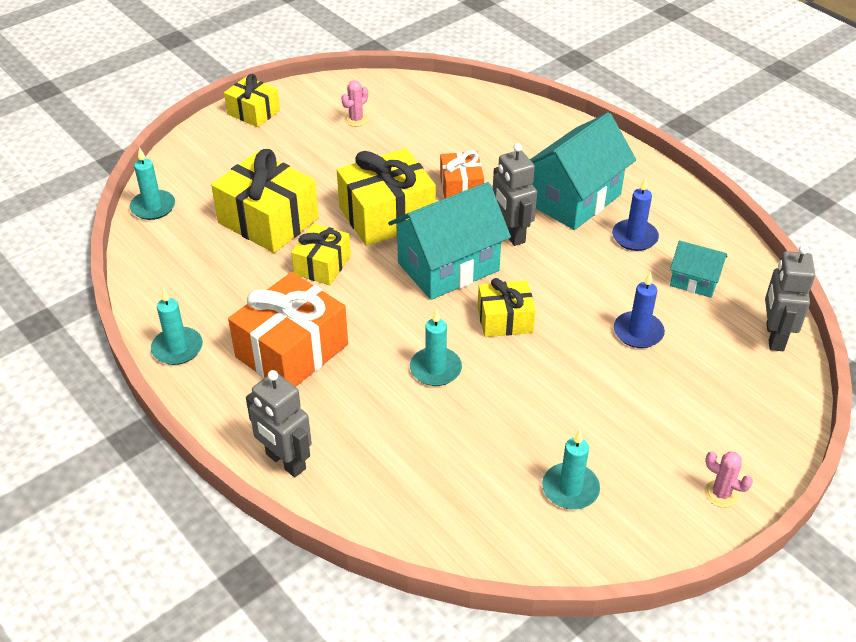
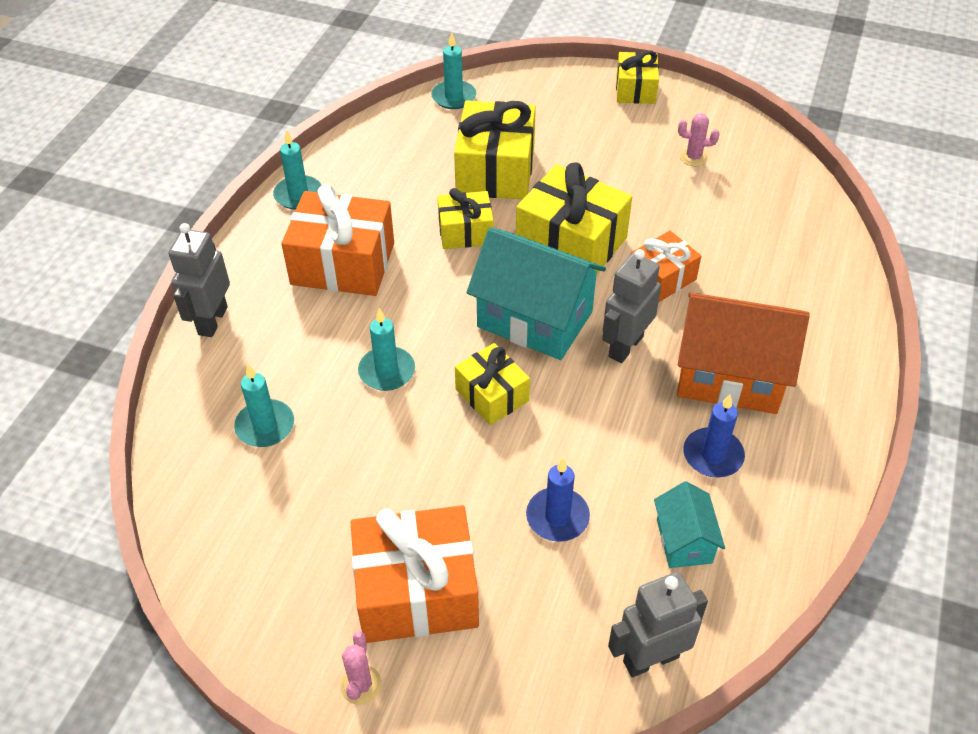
camera: 60 degrees right, 5 degrees up
(570, 489) = (293, 542): turquoise candle -> turquoise candle (265, 426)
(574, 199) = (729, 376): turquoise house -> orange house
(658, 432) = (417, 591): none -> orange gift

